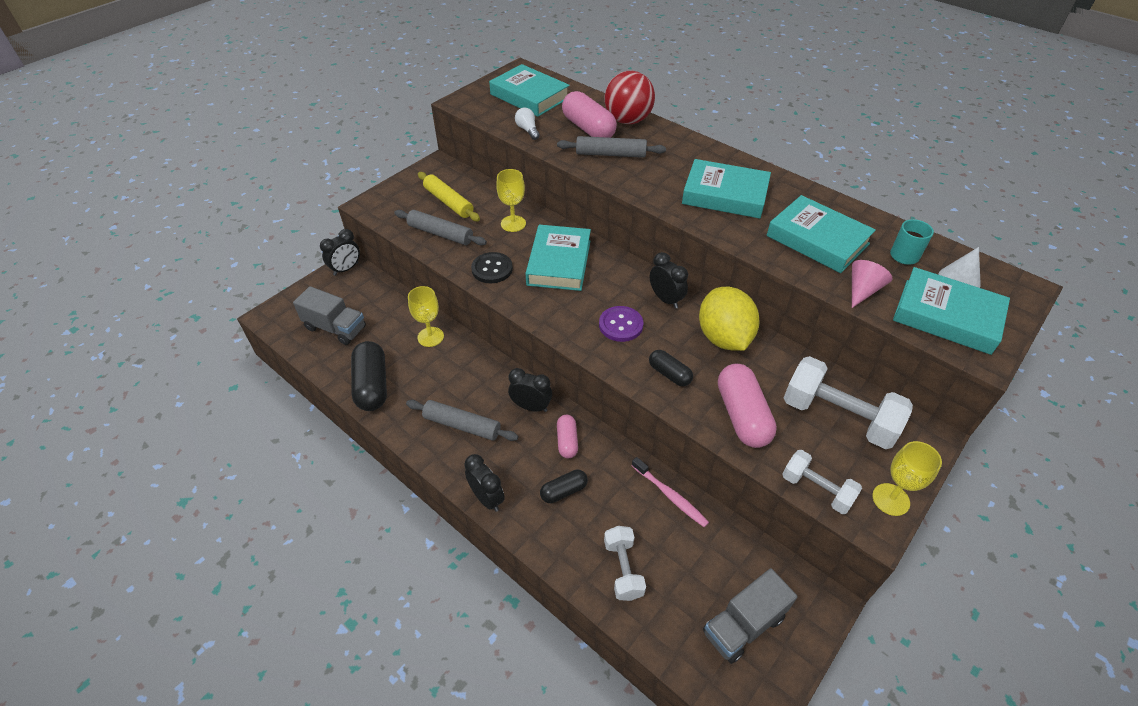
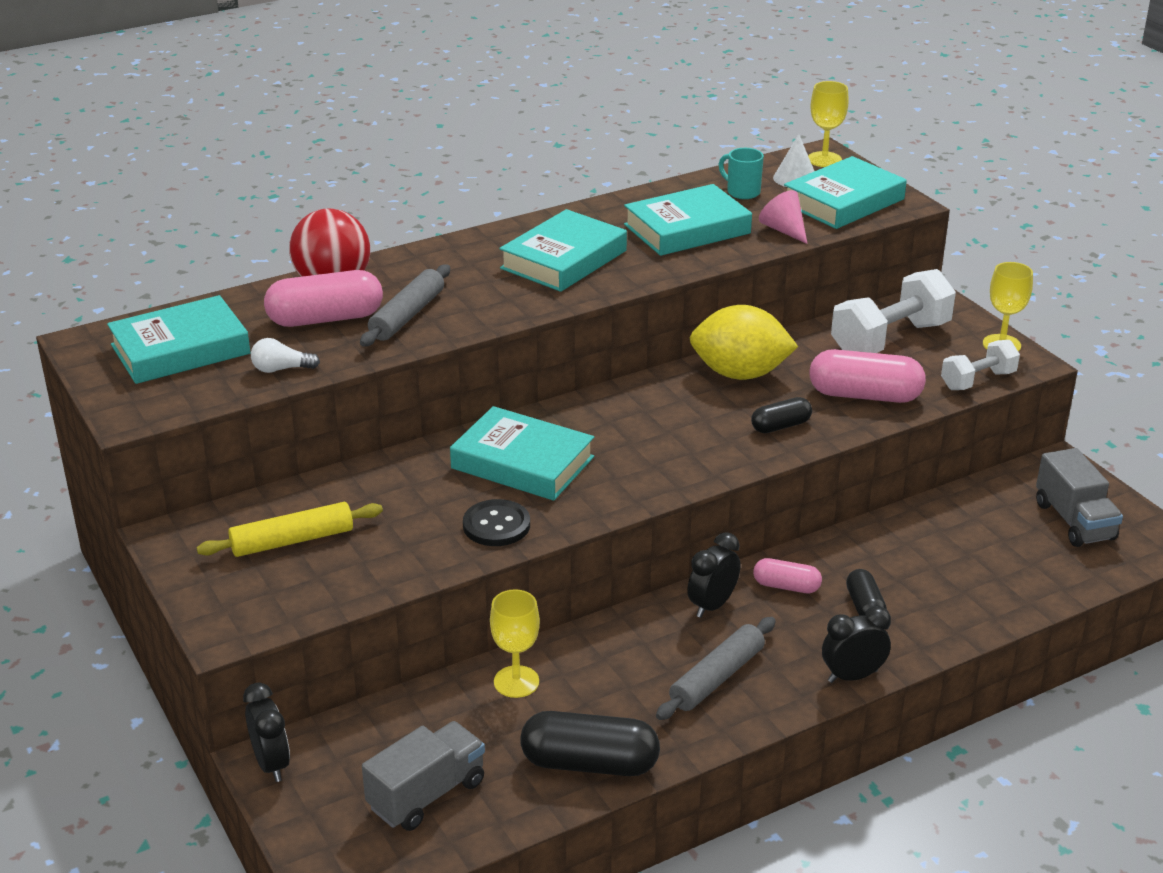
camera: 70 degrees left, 15 degrees down
(440, 234) = (372, 562): grey rolling pin -> none
(513, 223) = (401, 486): yellow goblet -> yellow goblet (824, 159)
(620, 325) = (678, 441): purple button -> none
(623, 569) = (988, 585): white dumbbell -> none
(665, 299) = (650, 396): black clock -> none
(670, 496) = (900, 525): pink toothbrush -> none

